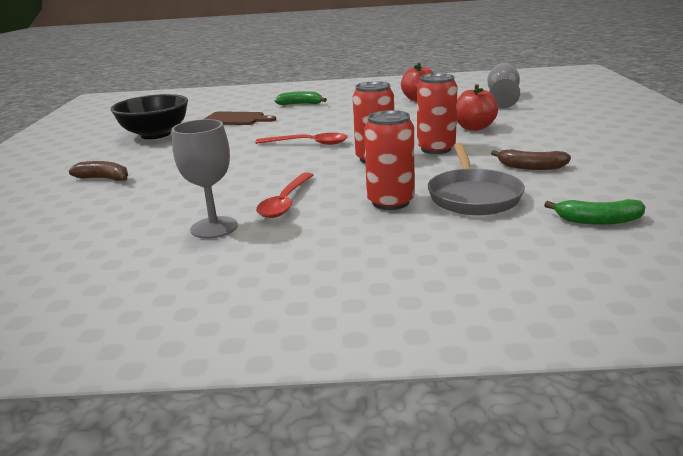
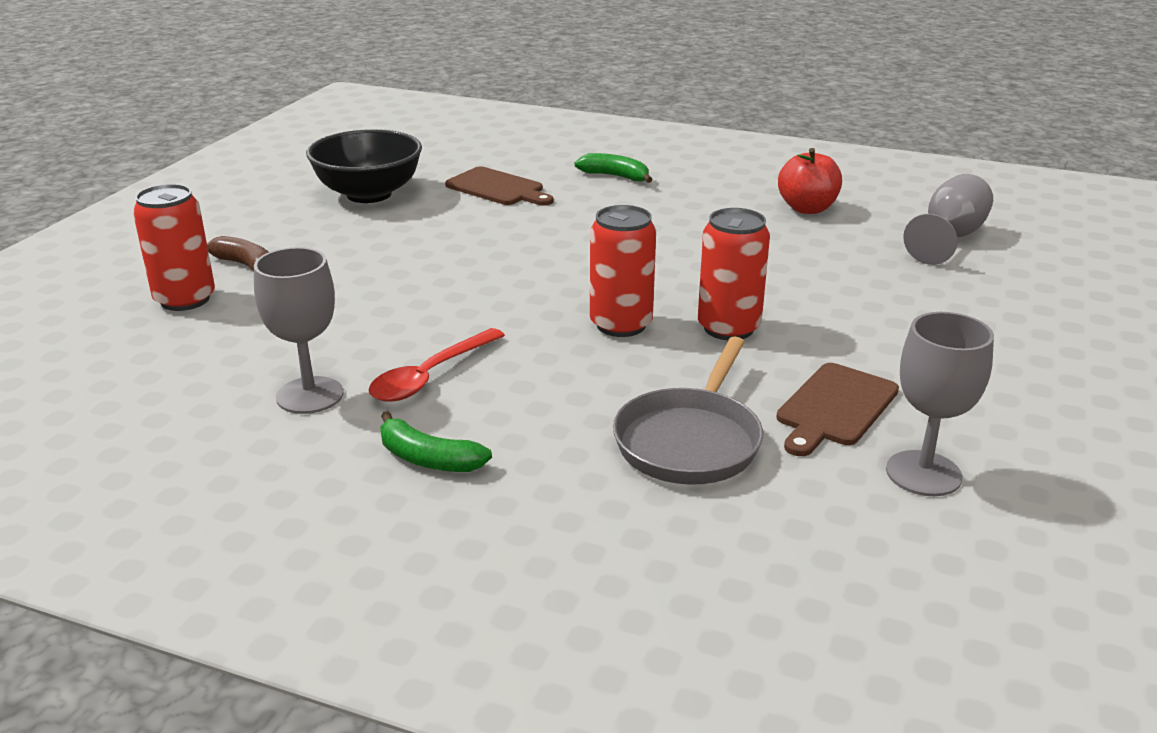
camera: 20 degrees right, 5 degrees up
(308, 143) = (555, 267): red spoon -> none
(390, 202) = (565, 417): red can -> red can (185, 299)
(474, 127) = (832, 297): red apple -> none
(531, 167) = (835, 408): brown banana -> brown cutting board
(598, 221) = (823, 544): green banana -> green banana (428, 459)
(607, 182) = (923, 473): none -> grey goblet

